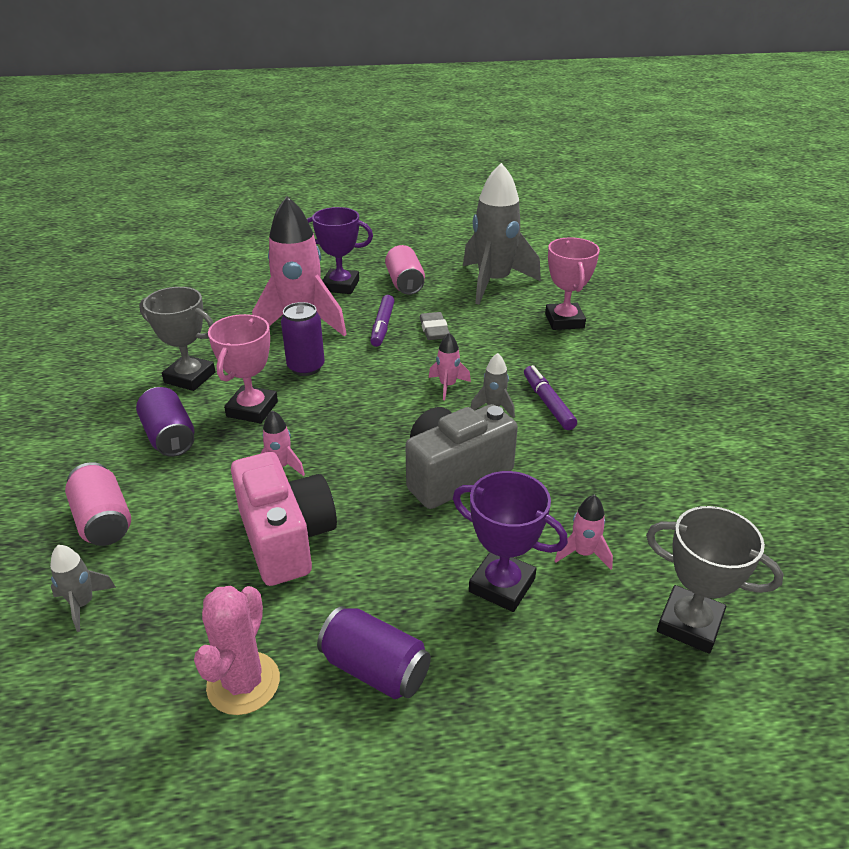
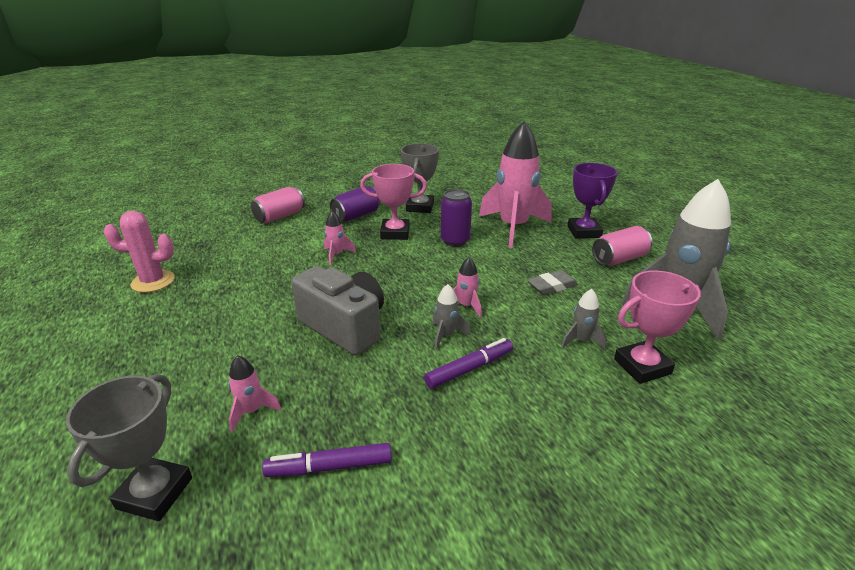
camera: 75 degrees right, 5 degrees down
(83, 604) = (218, 227): grey rocket -> grey rocket (581, 340)
(286, 538) = (267, 271): pink camera -> none
(375, 669) = (150, 323): purple can -> none
(382, 326) = (537, 261): purple marker -> purple marker (329, 467)
(502, 585) = (217, 367): purple trophy -> none

